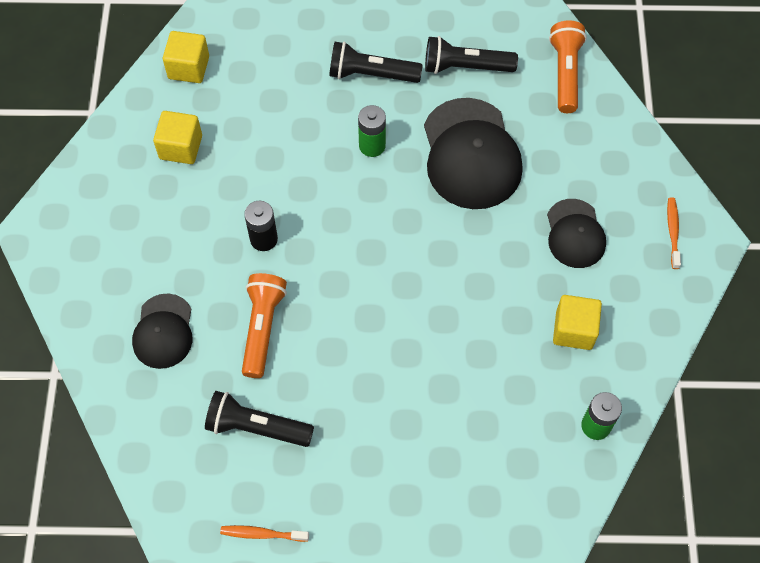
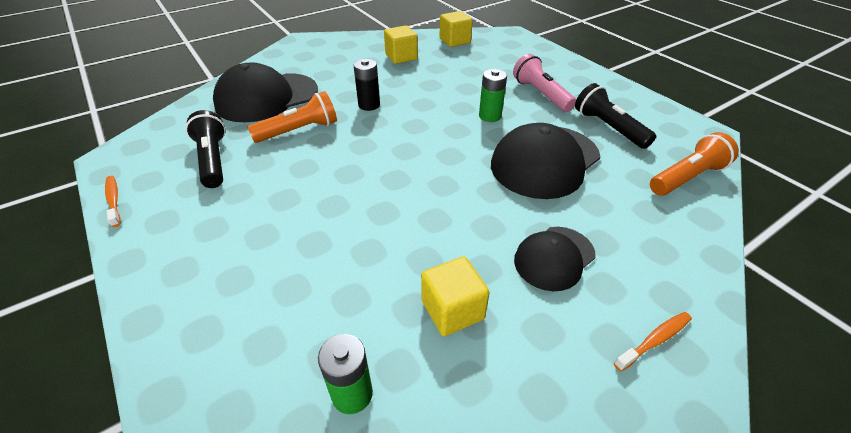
camera: 55 degrees right, 20 degrees down
(163, 331) = (266, 97): black cap -> black cap, size x1.71
(371, 74) = (541, 94): black flashlight -> pink flashlight

